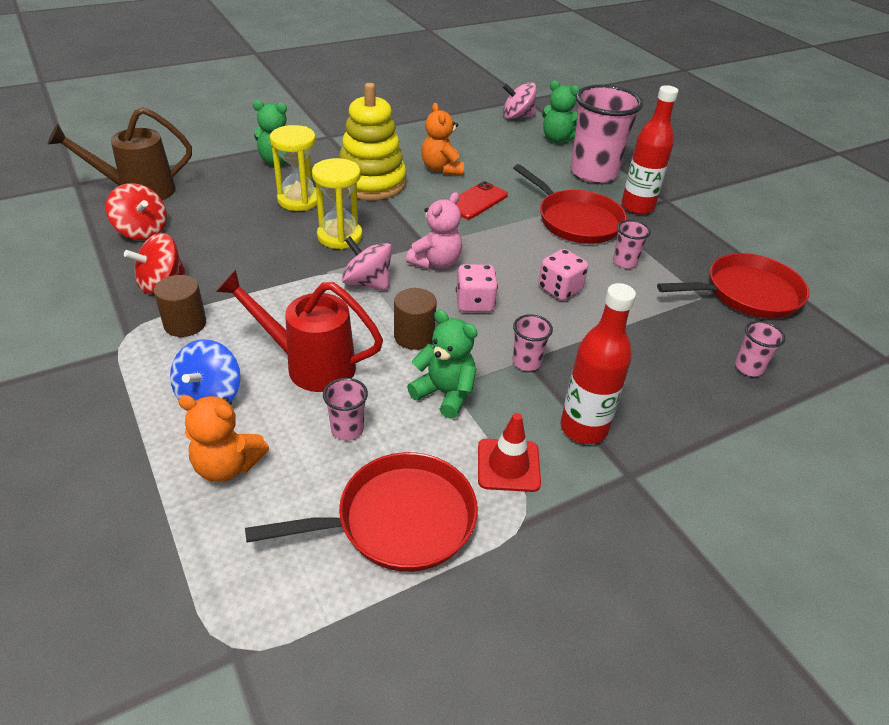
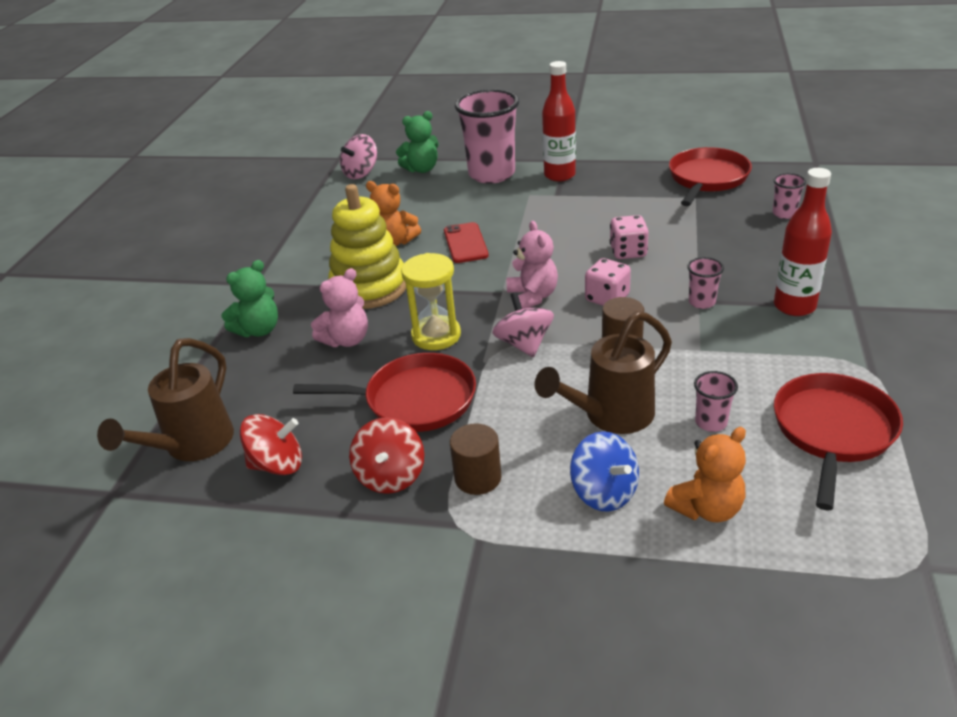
camera: 45 degrees left, 5 degrees down
(299, 200) = (346, 340): yellow hourglass -> pink teddy bear
(310, 365) = (611, 416): red watering can -> brown watering can
(367, 283) = (524, 344): pink spinning top -> pink spinning top turned 90 degrees clockwise
(445, 393) = (707, 355): green teddy bear -> none
(508, 465) = (809, 355): red traffic cone -> none
(576, 220) = (547, 208): red pan -> red pan (414, 400)
(624, 262) = (623, 210): pink cup -> none

